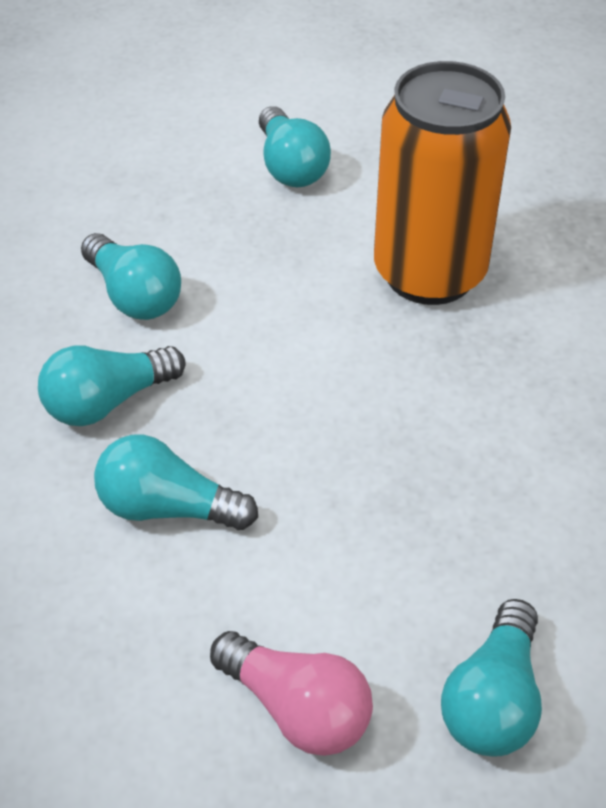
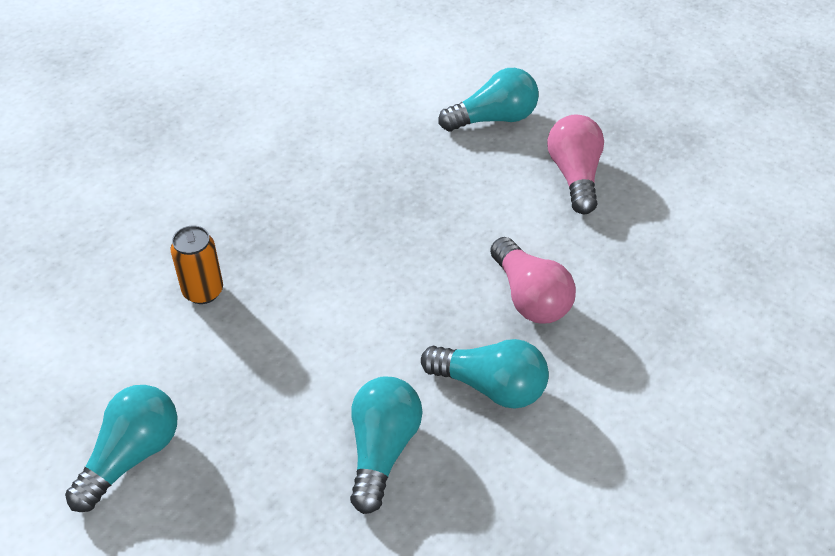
camera: 130 degrees left, 0 degrees up
(167, 507) = (529, 297): turquoise light bulb -> pink light bulb
(429, 273) = (203, 291): orange can -> orange can, size x0.42

